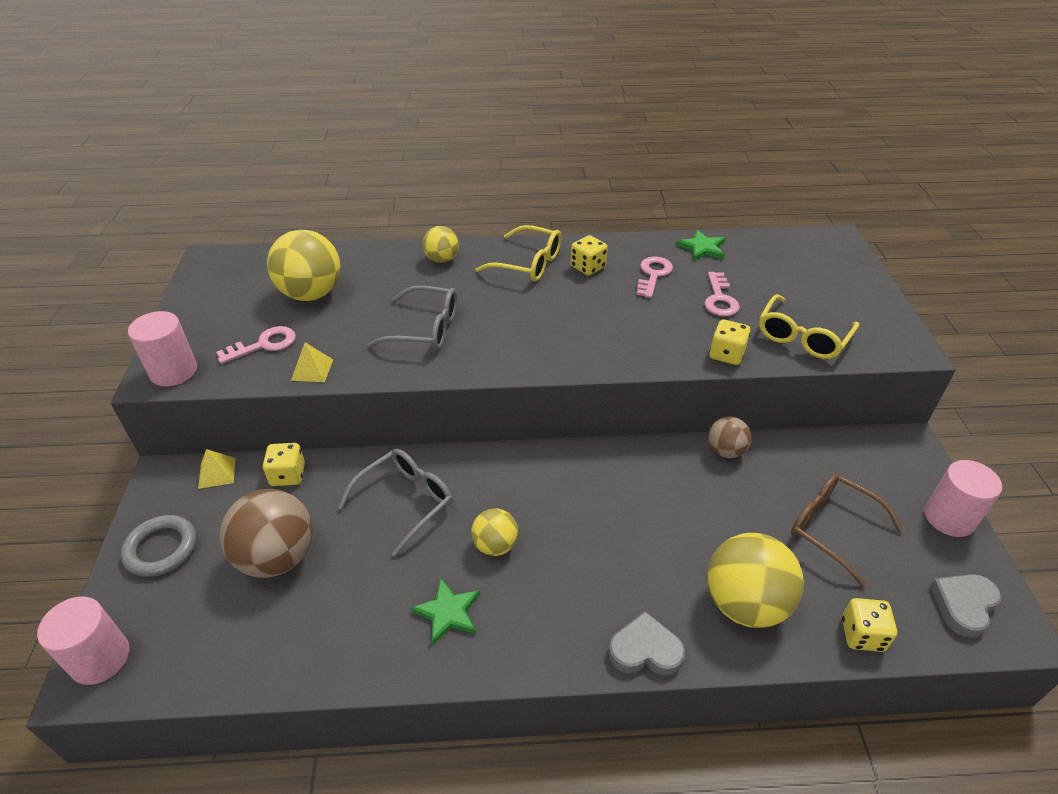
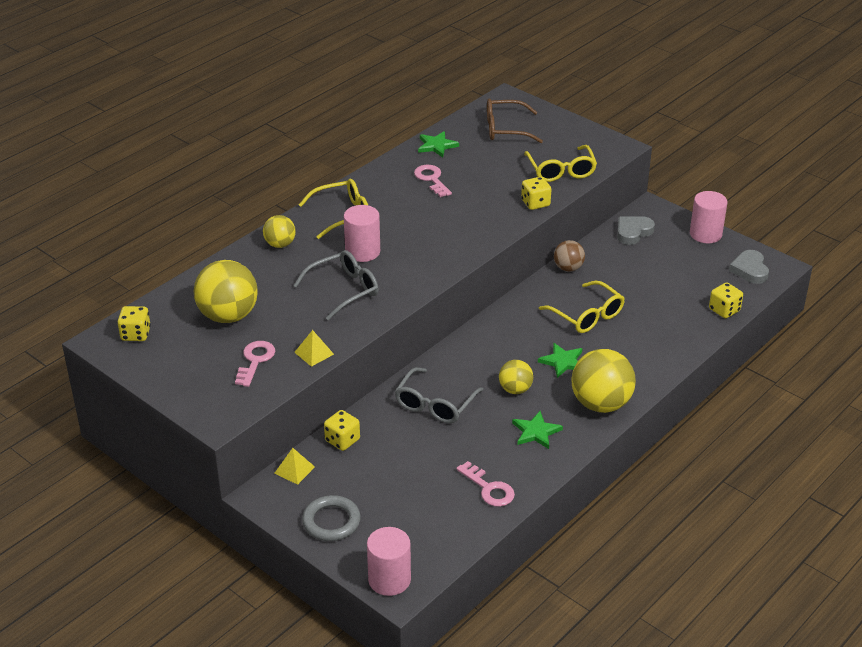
camera: 45 degrees left, 5 degrees down
(173, 371) = (223, 410): pink cylinder -> pink cylinder (362, 252)
(277, 557) = (407, 476): brown ball -> none
(405, 501) = (435, 404): grey glasses -> grey glasses turned 150 degrees counterclockwise
(583, 552) = (563, 362): none -> green star
(588, 267) = (385, 196): yellow dice -> yellow dice (136, 334)
(645, 650) = (645, 380): grey heart -> grey heart (633, 232)
(678, 518) = (587, 315): none -> yellow glasses
(719, 299) = (490, 173): pink key -> pink key (489, 488)
(745, 603) = (663, 331): yellow ball -> yellow ball (601, 404)
(832, 528) = (662, 273): brown glasses -> brown glasses (505, 129)

